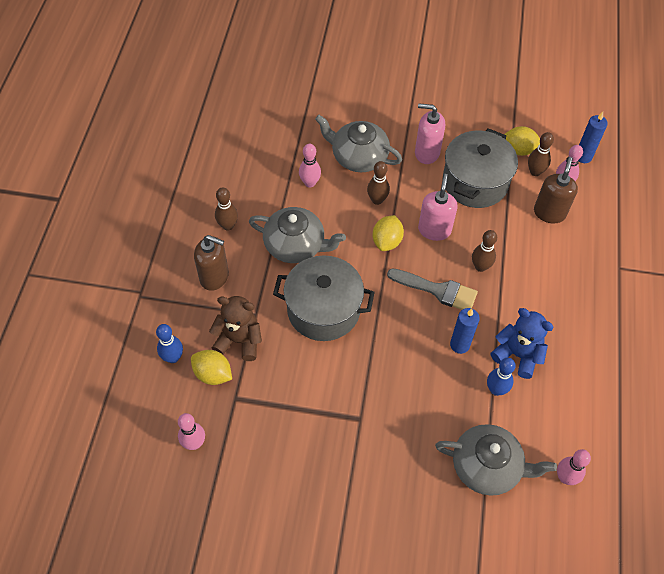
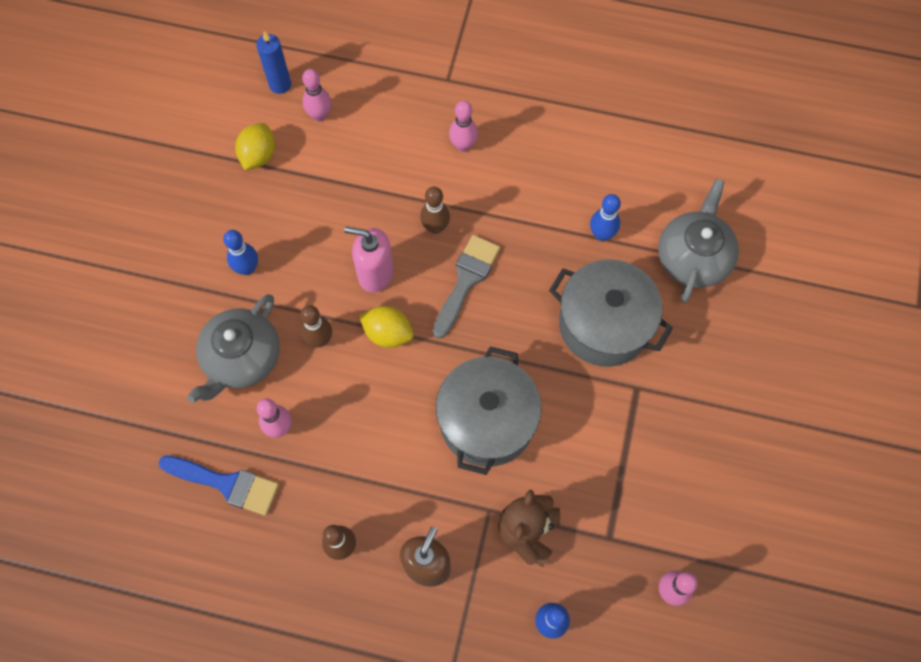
camera: 85 degrees left, 10 degrees up
(213, 374) = (575, 567): yellow lemon -> none
(269, 158) = (227, 484): none -> blue brush
(295, 245) = (384, 452): grey teapot -> none
(426, 153) = (247, 268): pink soap dispenser -> blue bowling pin
(459, 345) = (543, 265): blue candle -> none
(475, 182) = (305, 215): grey pot -> grey pot (604, 324)
(517, 355) = (558, 205): blue teddy bear -> none
(535, 172) = (297, 143): brown bowling pin -> none
(549, 213) = (362, 138): brown soap dispenser -> none
(565, 477) = (704, 182): pink bowling pin -> pink bowling pin (463, 145)

